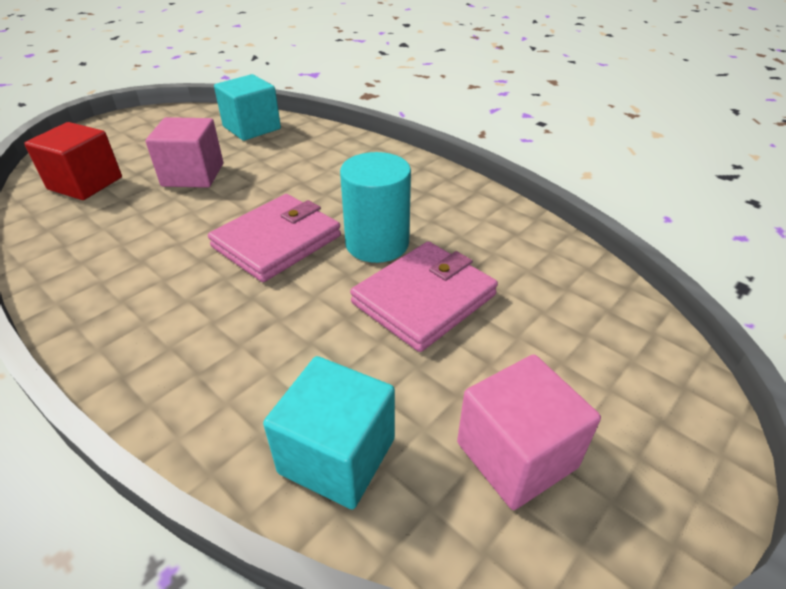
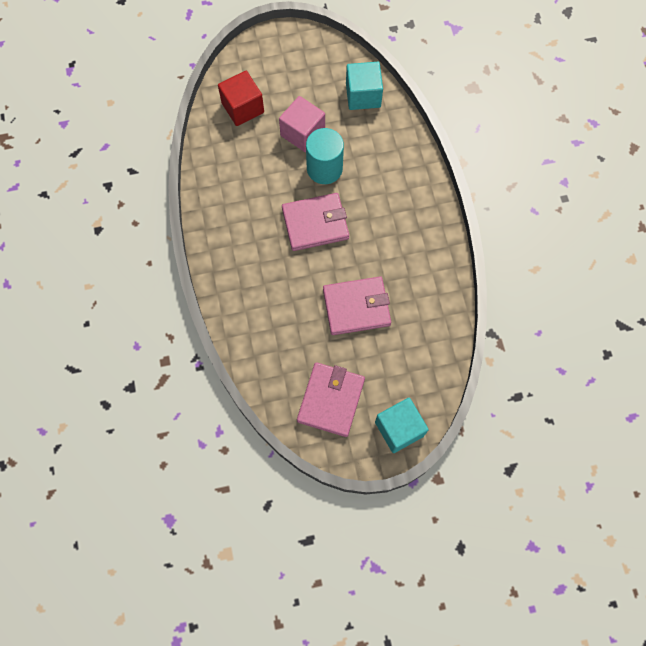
camera: 35 degrees right, 30 degrees up
(337, 455) = (270, 359): turquoise cube -> turquoise cube (399, 429)
(377, 243) = (362, 256): turquoise cylinder -> turquoise cylinder (324, 168)
(516, 455) = (331, 400): pink cube -> pink wallet

